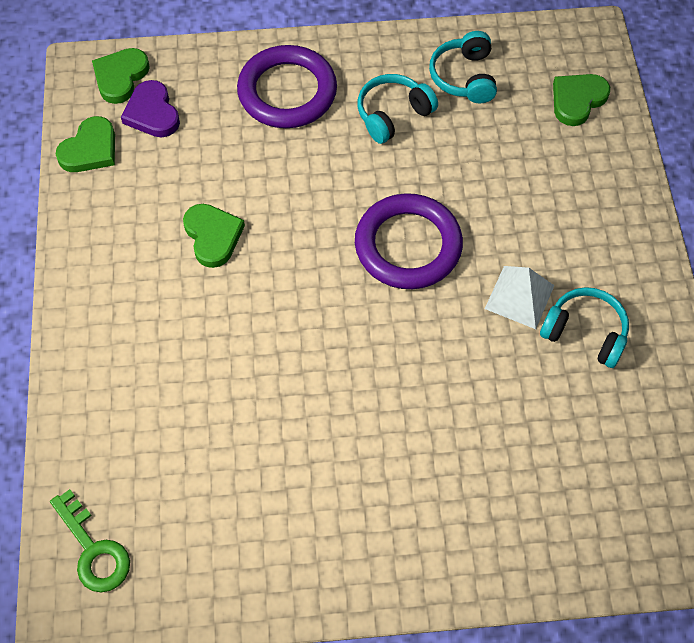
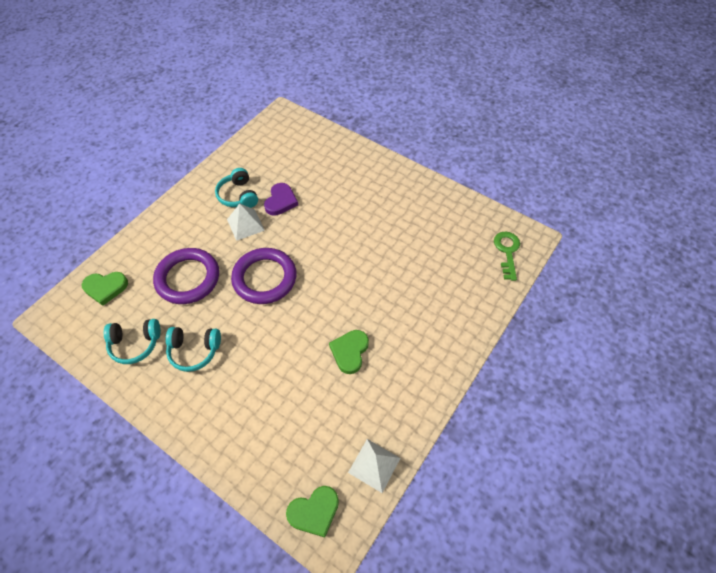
camera: 140 degrees left, 5 degrees down
(90, 149) = (374, 465): green heart -> white pyramid
(152, 113) = (317, 463): purple heart -> purple heart (281, 201)
(287, 92) = (230, 412): purple ring -> purple ring (188, 278)
(464, 77) = (135, 344): turquoise headphones -> turquoise headphones turned 45 degrees clockwise

